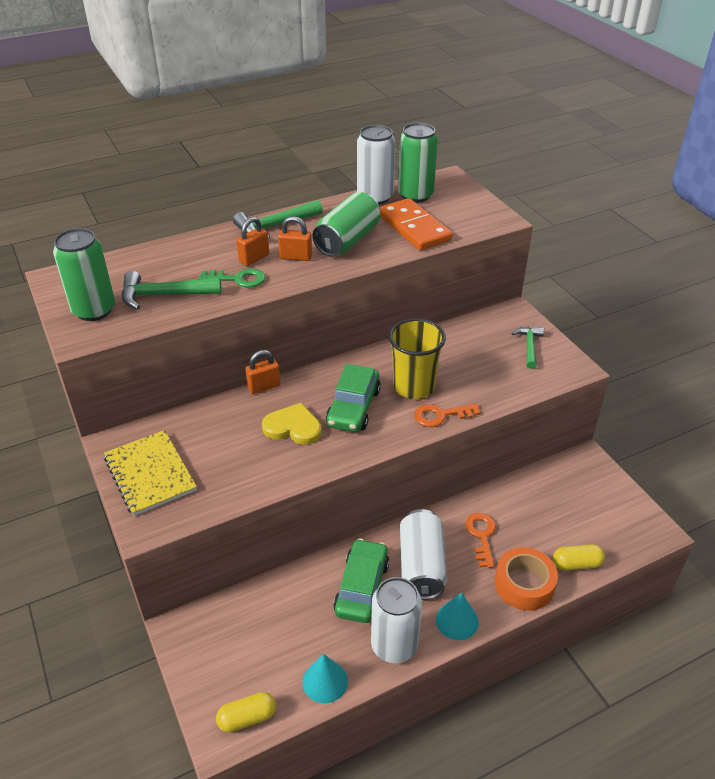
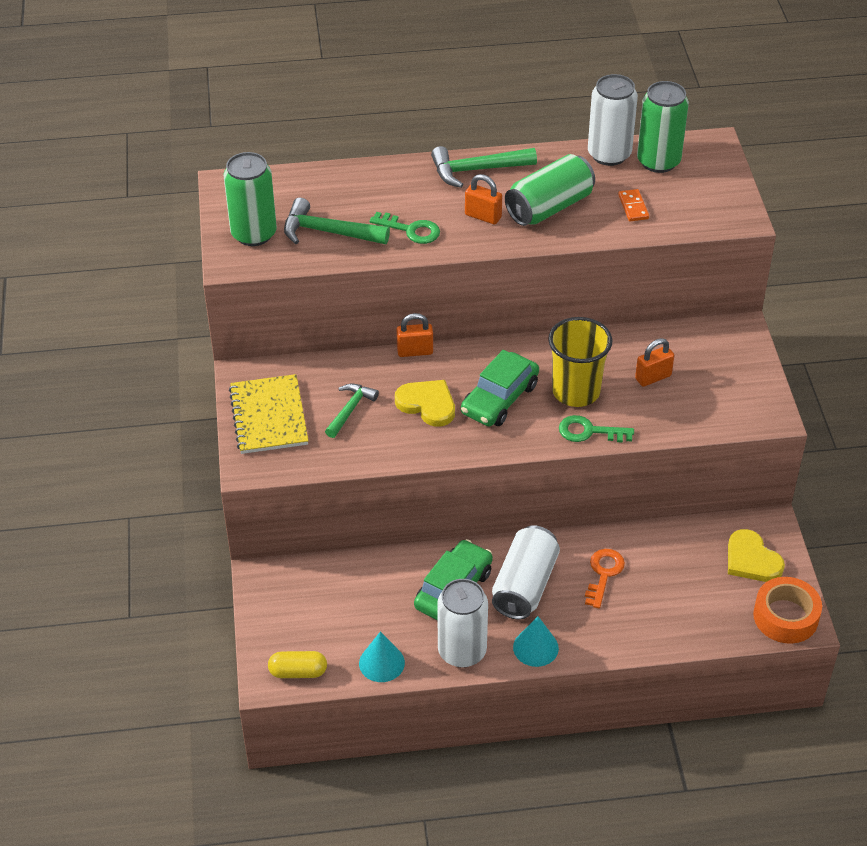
camera: 20 degrees right, 5 degrees up
(254, 258) = (437, 208): orange padlock -> orange padlock (653, 377)
(414, 228) = (633, 207): orange domino -> orange domino, size x0.45
(441, 415) = (589, 431): orange key -> green key
(524, 584) = (623, 634): orange tape -> orange tape (785, 617)
(529, 346) = (733, 377): green hammer -> green hammer (350, 409)
(576, 564) = (691, 630): yellow capsule -> none
(589, 490) = (751, 560): none -> yellow heart

